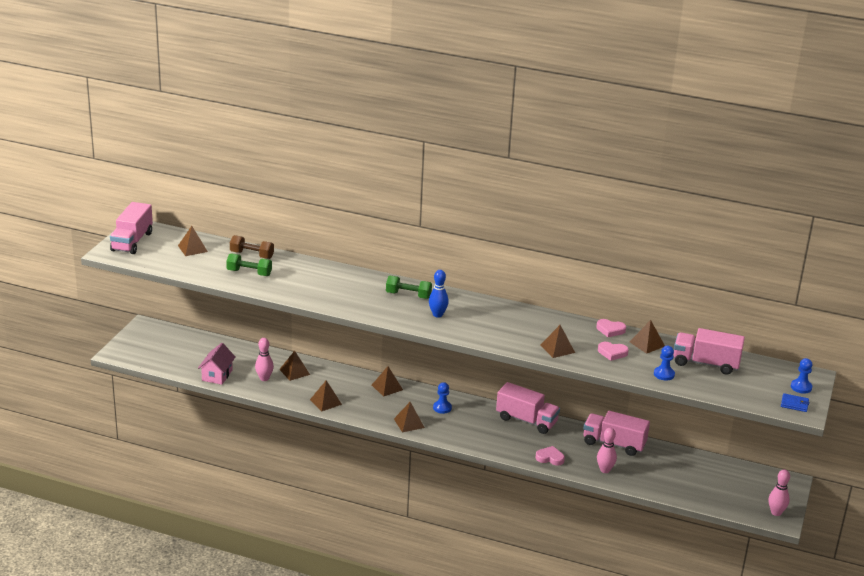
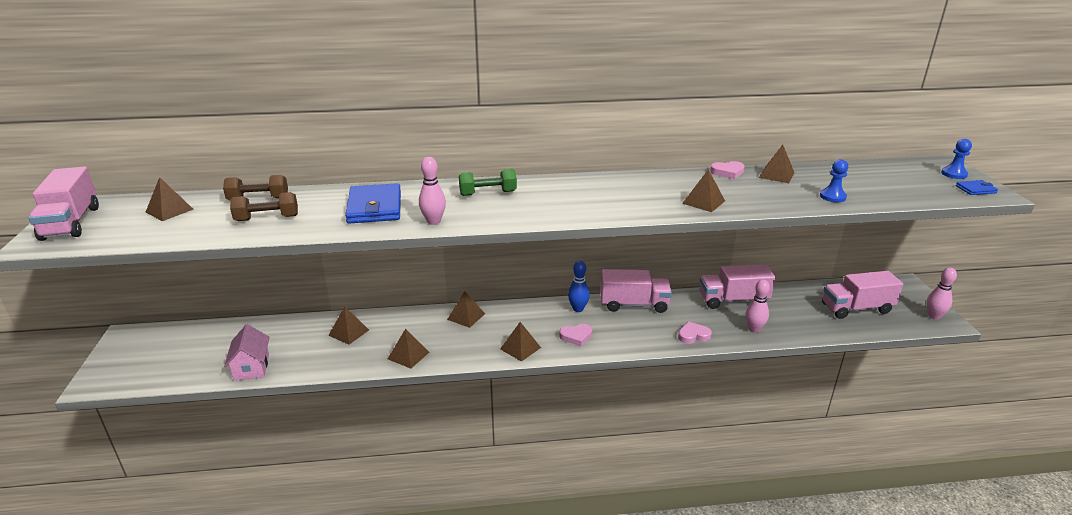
camera: 25 degrees left, 0 degrees up
(249, 273) = (267, 218): green dumbbell -> brown dumbbell
(264, 378) = (316, 352): pink bowling pin -> pink bowling pin (433, 221)
(322, 284) = (374, 207): none -> blue wallet
(437, 315) = (541, 203): blue bowling pin -> blue bowling pin (578, 309)
(442, 408) = (541, 319): blue pawn -> none
(612, 353) = (759, 191): pink heart -> pink heart (576, 336)
(705, 363) = (850, 177): pink truck -> pink truck (856, 308)

